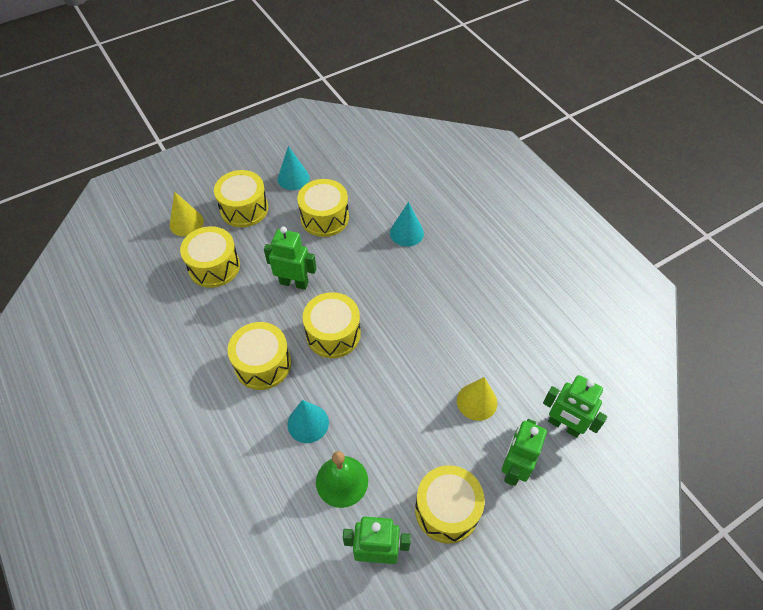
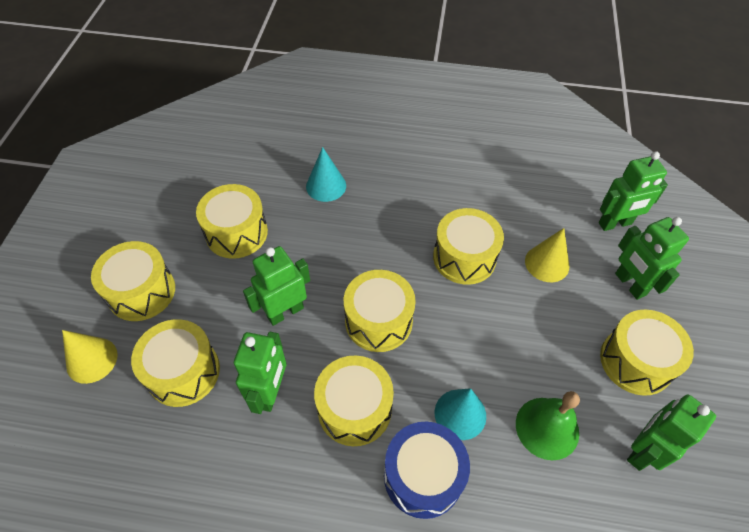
camera: 50 degrees left, 0 degrees up
(237, 315) = (270, 392): none -> green robot
(250, 430) = (423, 476): none -> blue drum
(293, 178) = (157, 223): turquoise cone -> none
(429, 348) = (464, 257): none -> yellow drum

